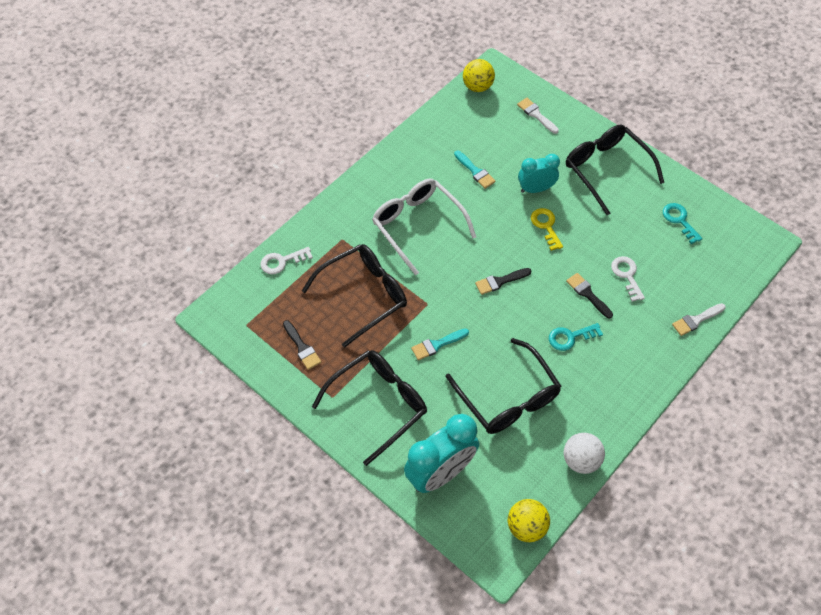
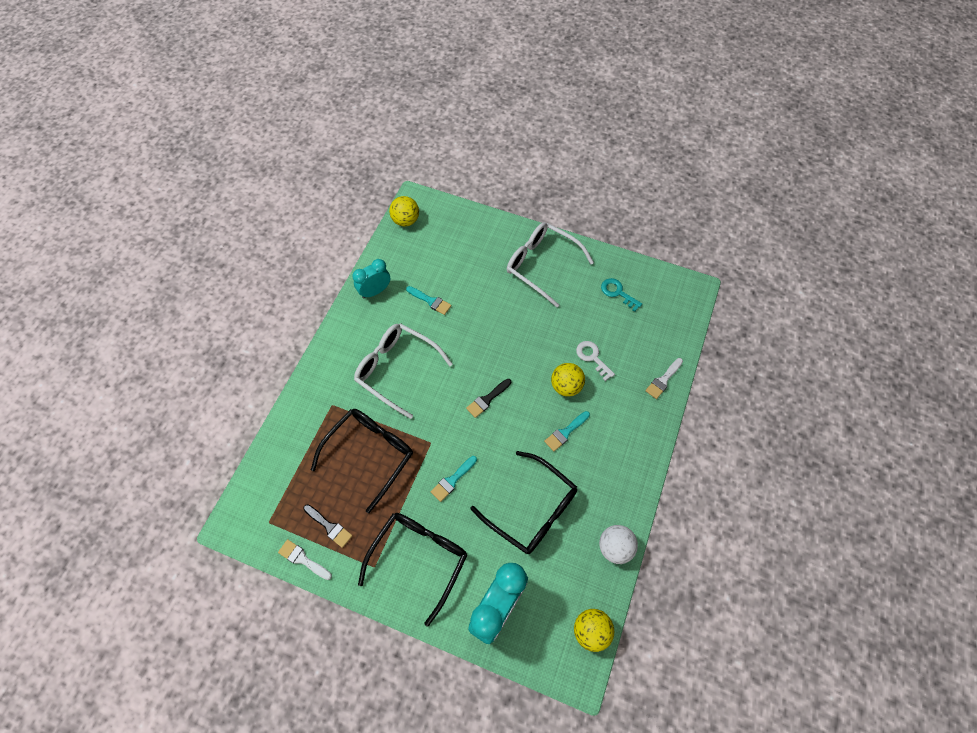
camera: 20 degrees left, 5 degrees up
(282, 261) = (282, 446): white key -> none
(535, 189) = (488, 301): turquoise clock -> turquoise clock (375, 291)
(536, 115) = (465, 232): white brush -> white brush (303, 559)
(546, 226) = (509, 333): yellow key -> none
(570, 337) = (565, 432): turquoise key -> turquoise brush
(587, 294) = (566, 386): black brush -> yellow ball
(606, 169) = (541, 265): black glasses -> white glasses

